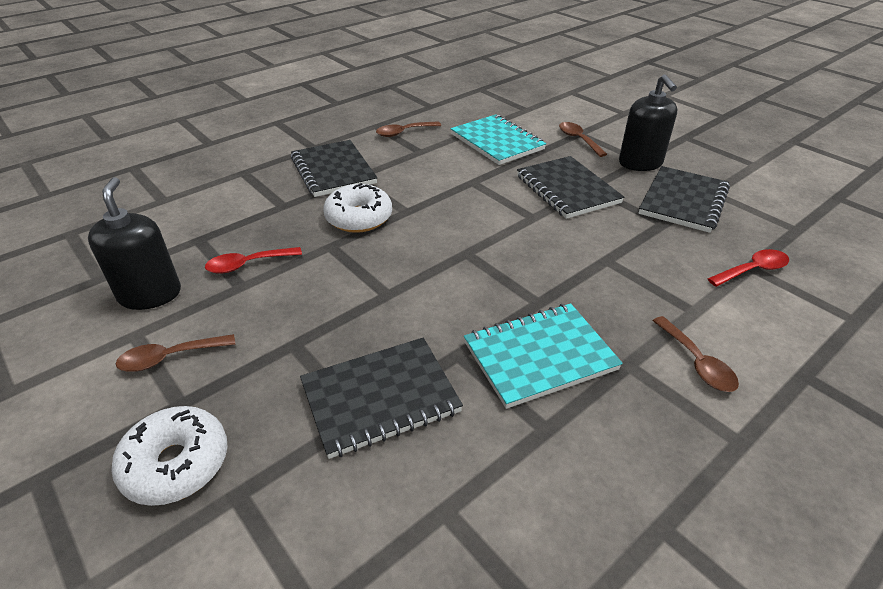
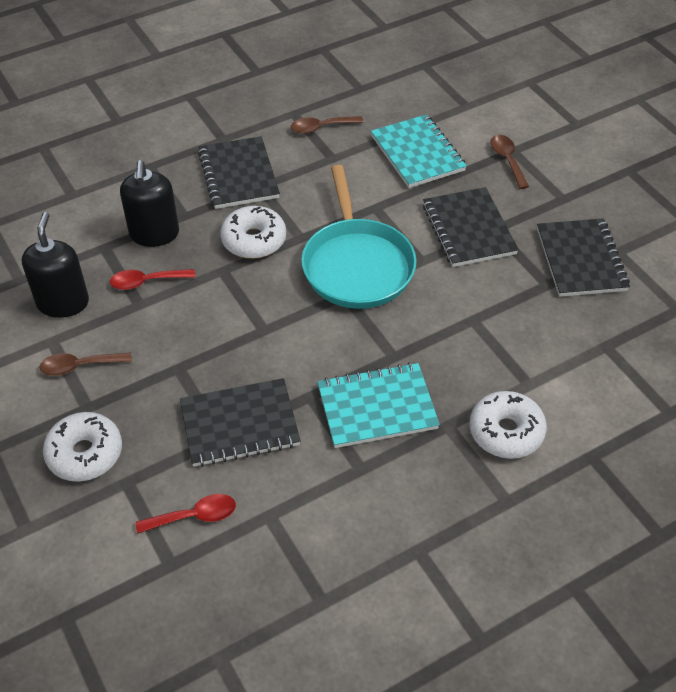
camera: 10 degrees right, 10 degrees up
(470, 227) = (357, 265): none -> turquoise pan
(640, 163) = (560, 203): black soap dispenser -> black soap dispenser (154, 234)
(683, 201) = (581, 260): black notebook -> black notebook turned 45 degrees counterclockwise
(696, 362) = (506, 432): brown spoon -> white donut
(752, 270) = (605, 350): red spoon -> red spoon (194, 516)

